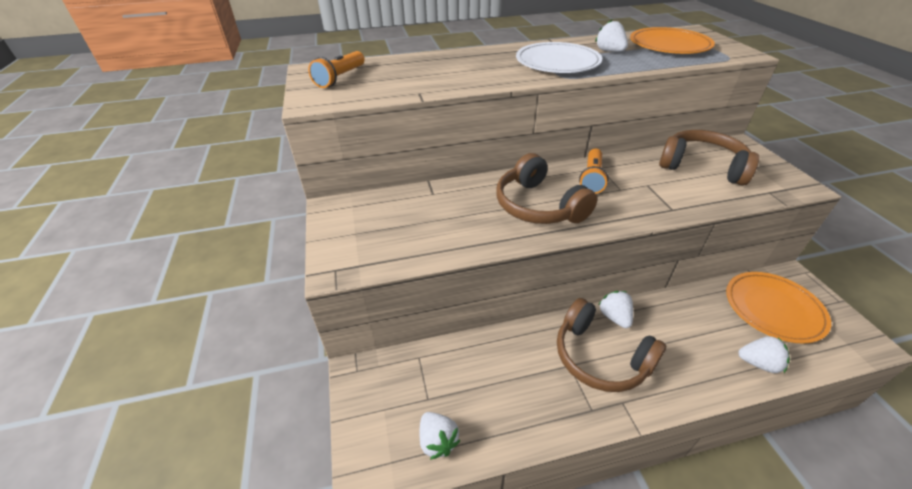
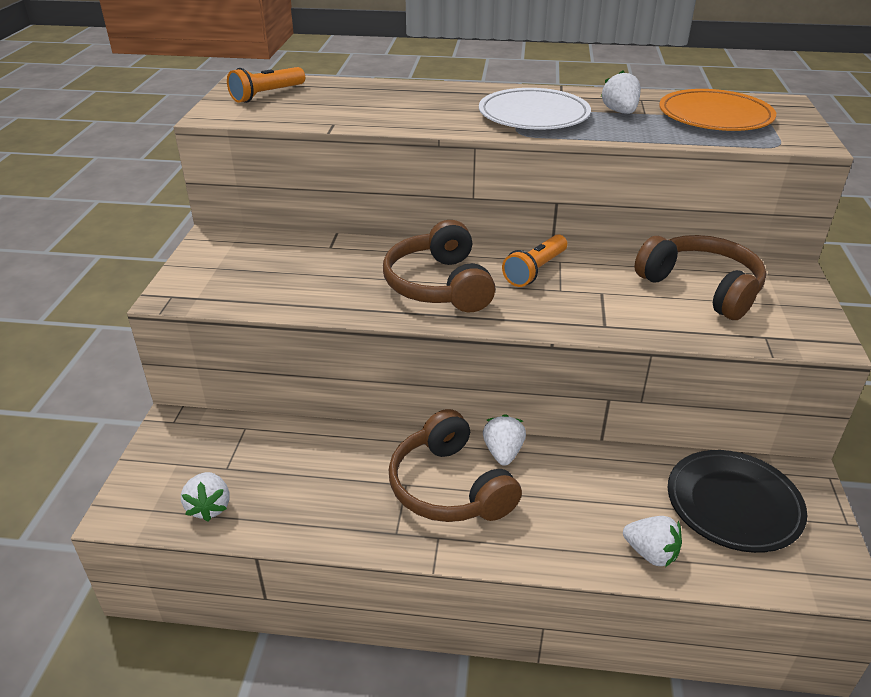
camera: 20 degrees right, 5 degrees down
(773, 309) = (733, 504): orange plate -> black plate

